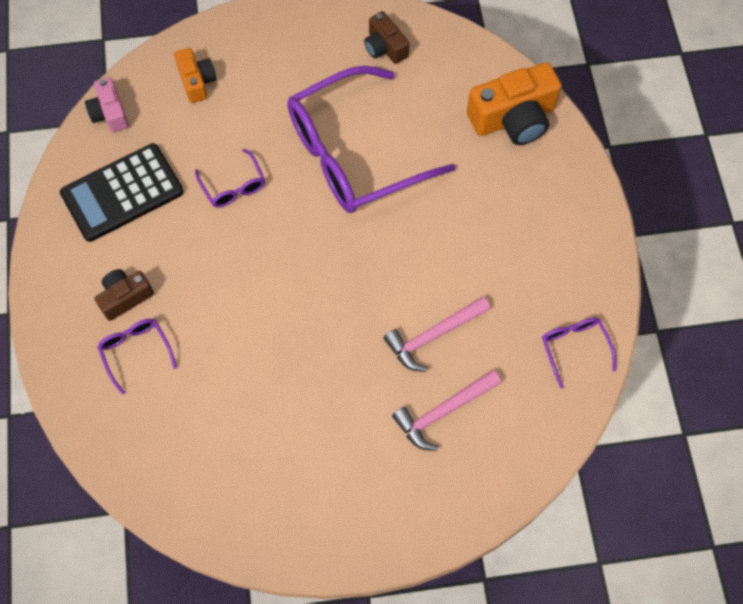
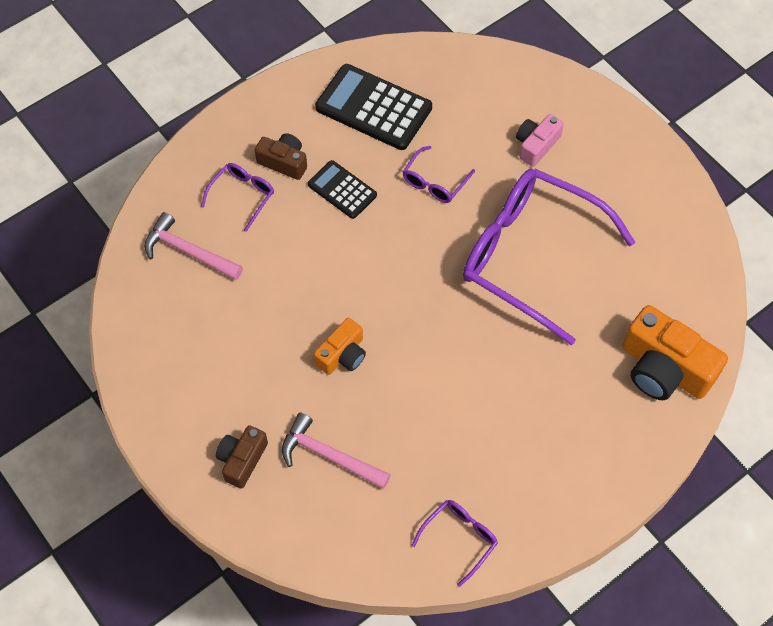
camera: 60 degrees right, 5 degrees down
(110, 113) = (439, 58): pink camera -> pink camera (536, 145)
(189, 264) = (342, 190): none -> black calculator
(197, 81) = (514, 101): orange camera -> orange camera (342, 355)
(385, 47) = (658, 223): brown camera -> brown camera (242, 460)
(433, 336) = (396, 411): pink hammer -> pink hammer (188, 252)

